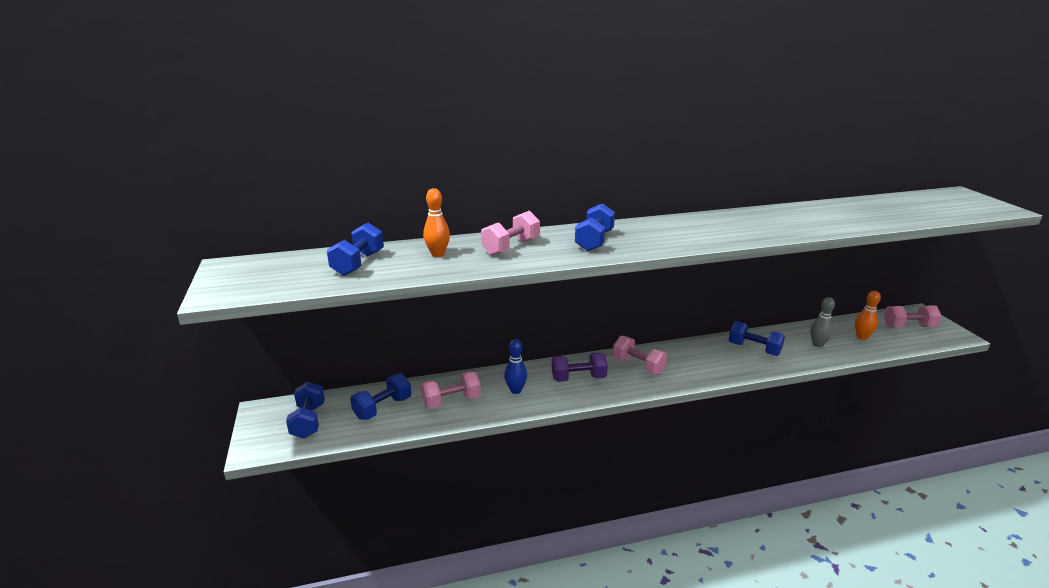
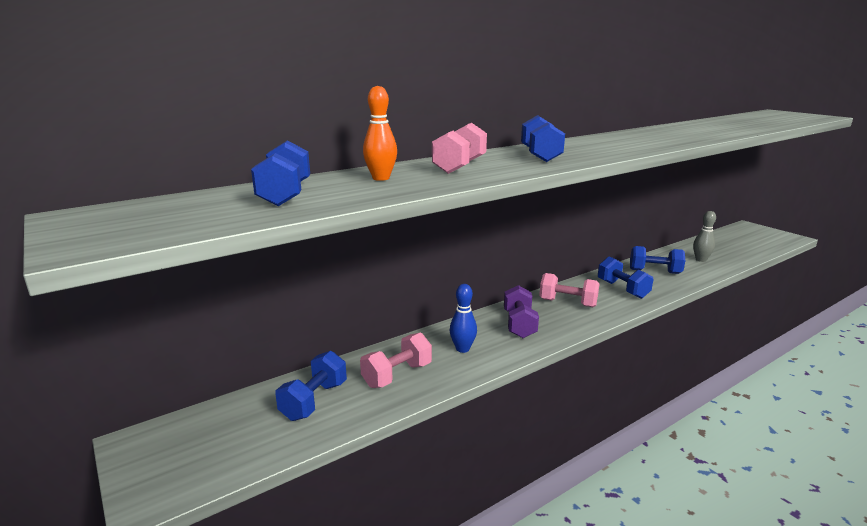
camera: 20 degrees left, 5 degrees down
(308, 421) = (217, 440): blue dumbbell -> blue dumbbell (622, 289)
(578, 378) = (519, 324): purple dumbbell -> purple dumbbell turned 60 degrees counterclockwise
(862, 337) = (727, 249): orange bowling pin -> none
(908, 327) = (752, 237): pink dumbbell -> none

